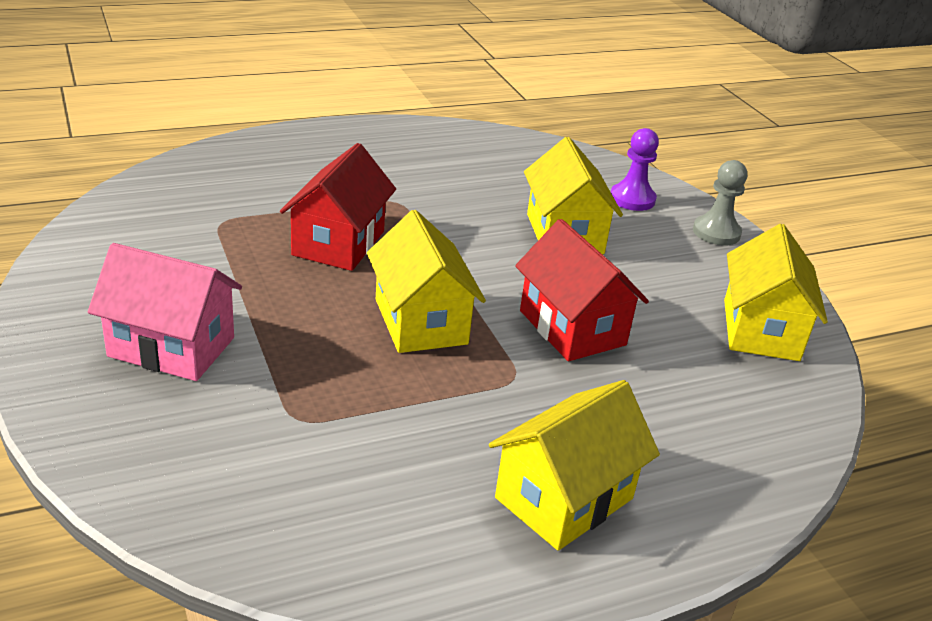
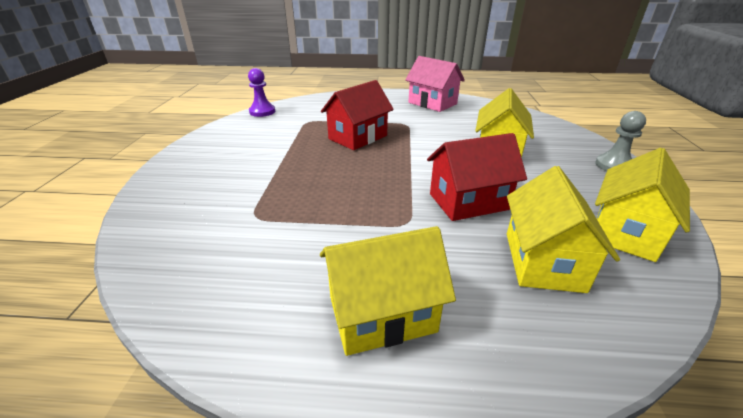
camera: 30 degrees right, 0 degrees up
(172, 347) = (230, 168): pink house -> pink house (432, 103)
(420, 321) = (371, 180): yellow house -> yellow house (543, 261)
(572, 328) = (468, 202): red house -> red house turned 75 degrees clockwise
(632, 199) = (557, 140): purple pawn -> purple pawn (262, 112)

